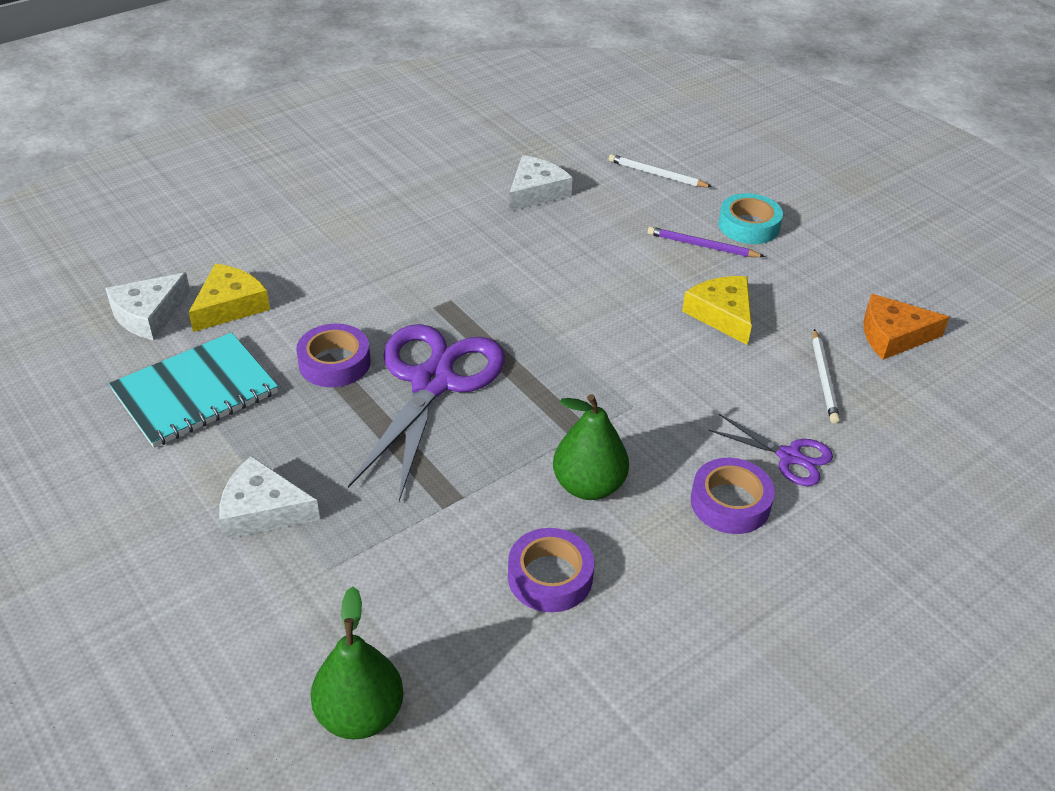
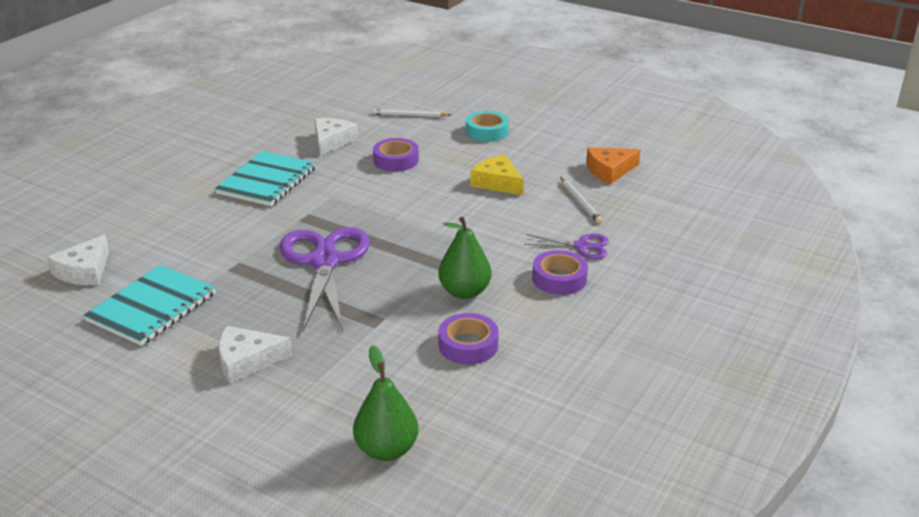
camera: 20 degrees left, 10 degrees down
(230, 306) = (146, 252): yellow cheese -> none
(334, 363) = (247, 267): purple tape -> purple tape (396, 160)
(425, 235) = (267, 181): none -> turquoise notebook
(702, 246) = (463, 148): purple pencil -> none

